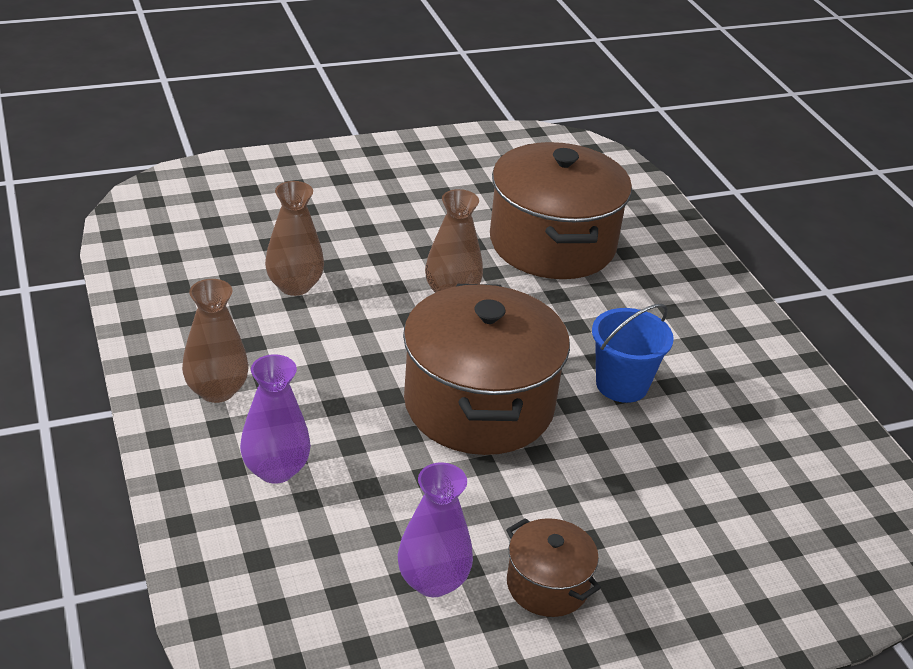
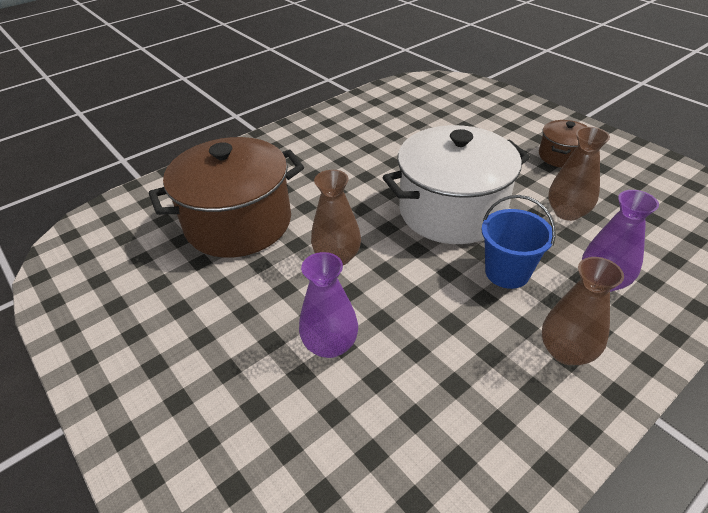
camera: 105 degrees left, 5 degrees up
(294, 285) = (392, 359): brown vase -> brown vase (567, 212)
(433, 581) = (604, 190): purple vase -> purple vase (330, 344)
(478, 405) = (452, 211): brown pot -> white pot
(622, 385) = (383, 163): blue bucket -> blue bucket (507, 272)

